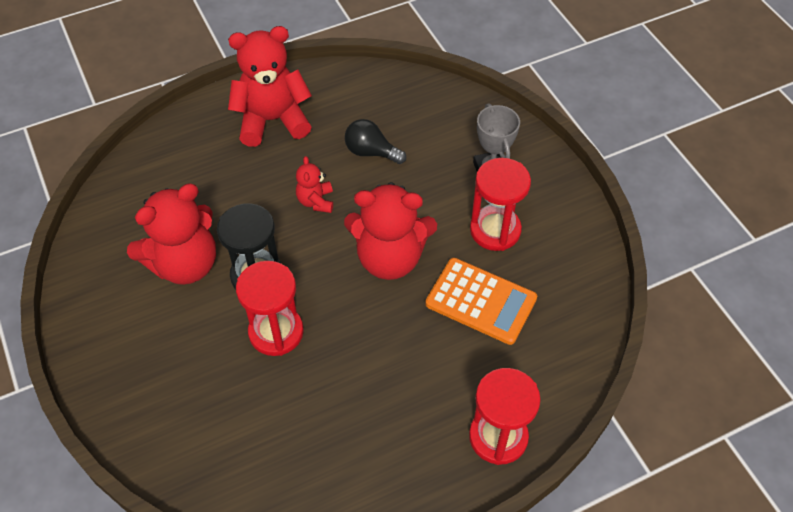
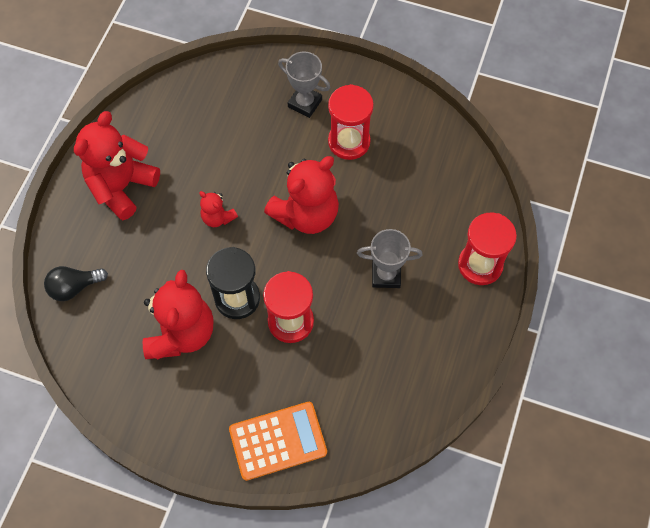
camera: 45 degrees left, 10 degrees up
(371, 152) = (215, 154): black light bulb -> black light bulb (74, 287)
(400, 367) = (386, 275): none -> grey trophy
(481, 301) = (388, 194): orange calculator -> orange calculator (278, 441)

